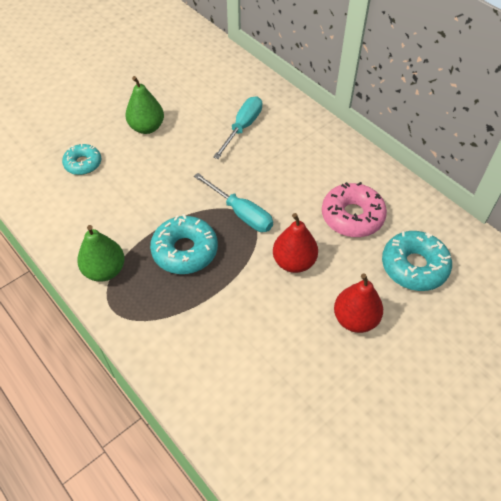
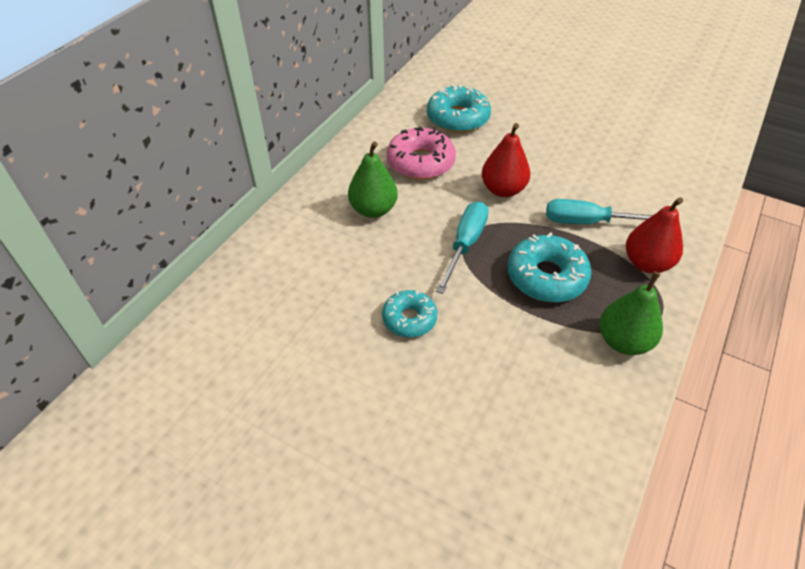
camera: 110 degrees left, 5 degrees down
(83, 163) = (475, 455): turquoise donut -> turquoise donut (409, 319)
(147, 127) = (361, 399): green pear -> green pear (373, 210)
(242, 127) = (319, 283): turquoise screwdriver -> turquoise screwdriver (589, 222)
(355, 319) = (536, 142): red pear -> red pear (646, 263)

